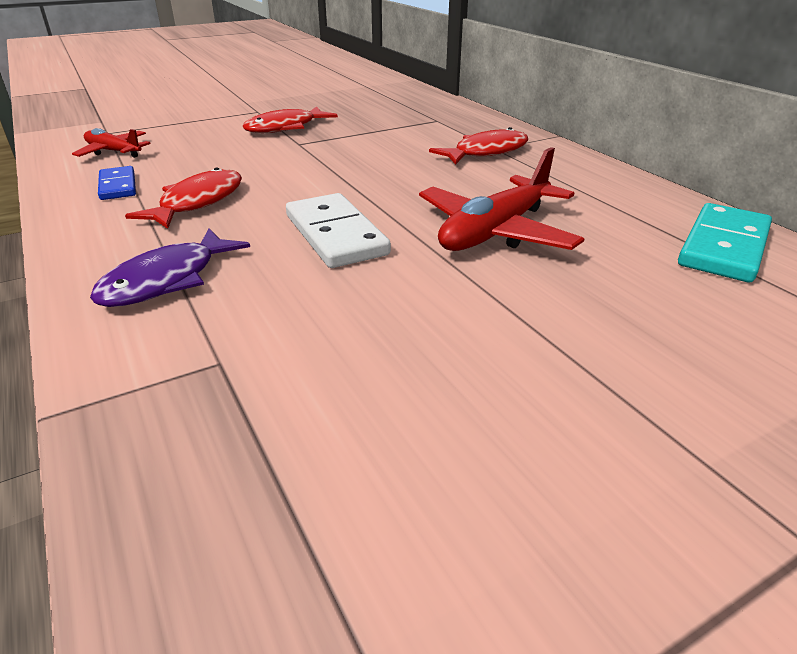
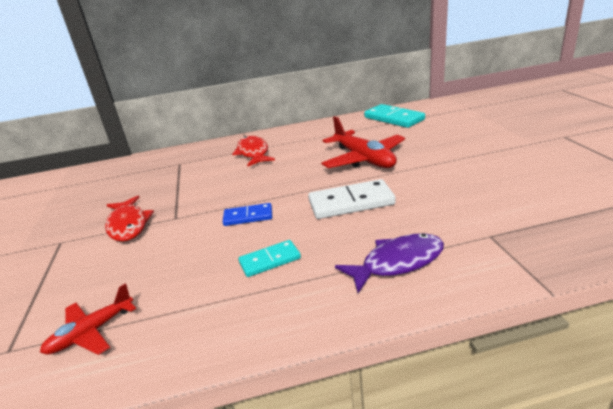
camera: 70 degrees left, 5 degrees down
(117, 186) = (202, 313): blue domino -> blue domino (248, 217)
(167, 280) = (397, 262): purple fish -> purple fish turned 75 degrees counterclockwise
(198, 202) = (270, 260): red fish -> turquoise domino

